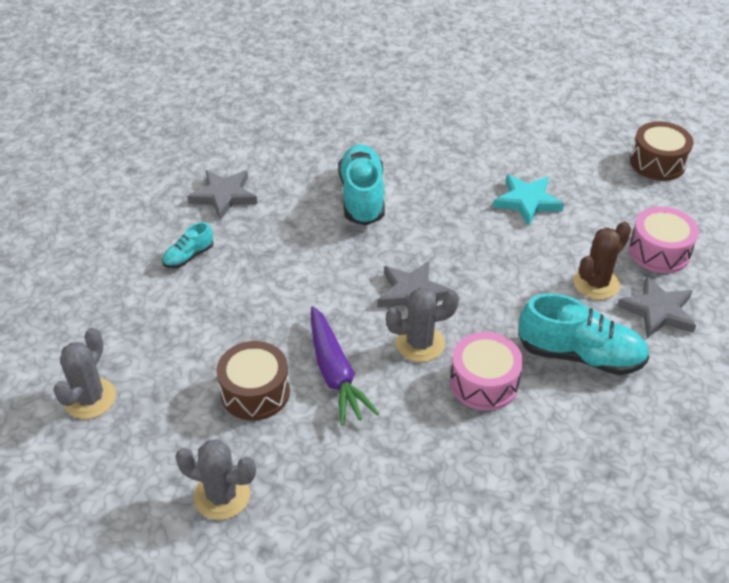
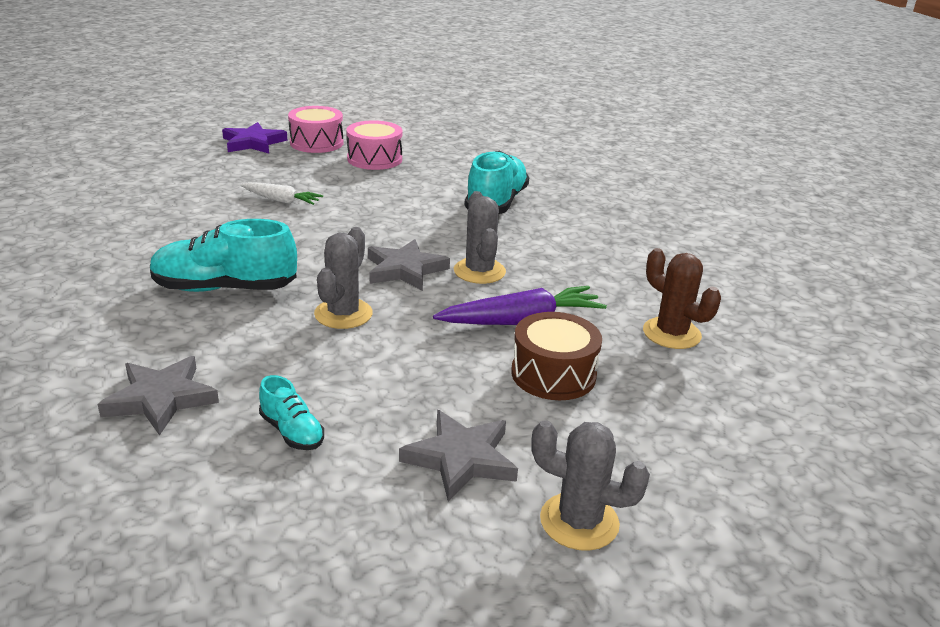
camera: 90 degrees left, 15 degrees down
(222, 496) = (705, 398): grey cactus -> grey cactus (343, 314)
(484, 383) = (530, 245): pink drum -> pink drum (316, 143)
(527, 202) = (281, 200): turquoise star -> white carrot
(596, 283) = (408, 186): brown cactus -> brown cactus (671, 333)
(657, 163) = (253, 143): brown drum -> purple star
(658, 311) = (446, 169): grey star -> grey star (461, 458)

